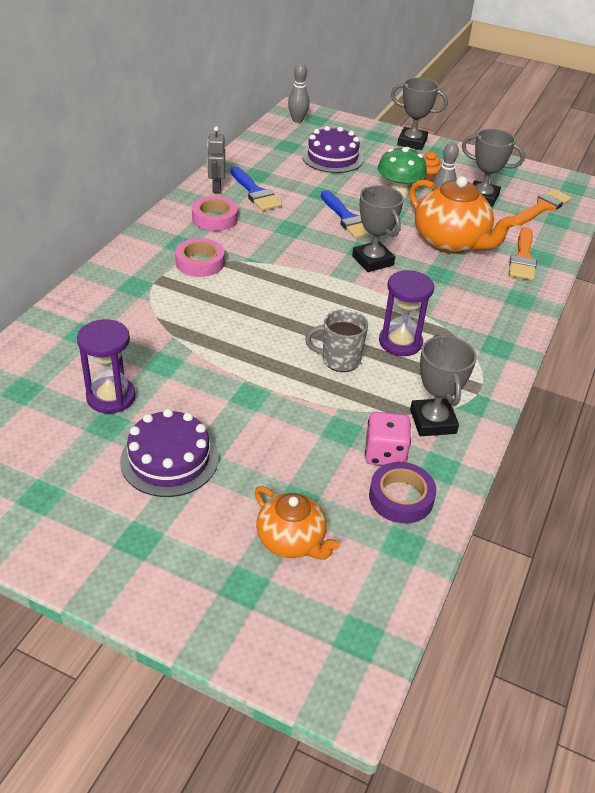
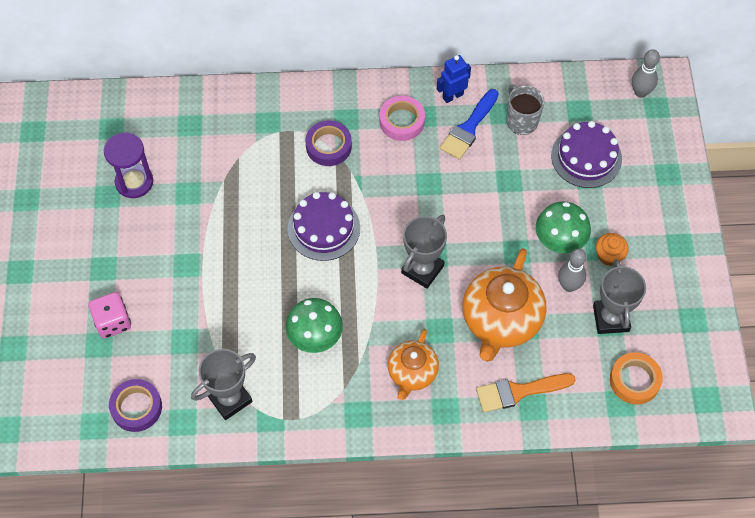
camera: 65 degrees right, 20 degrees up
(169, 459) = (95, 250): purple cake -> purple cake (324, 228)
(200, 262) = (328, 146): pink tape -> purple tape
(216, 188) = (452, 96): grey robot -> blue robot
(292, 541) = (62, 357): orange teapot -> orange teapot (412, 373)
(339, 360) = (264, 304): grey mug -> grey mug (521, 121)
(347, 218) = (479, 219): blue brush -> none
(385, 454) = (175, 379): pink dice -> pink dice (113, 322)
(400, 342) = (315, 338): purple hourglass -> green mushroom
(412, 142) = (680, 212): grey trophy -> none
(542, 207) = (634, 380): orange brush -> orange tape

